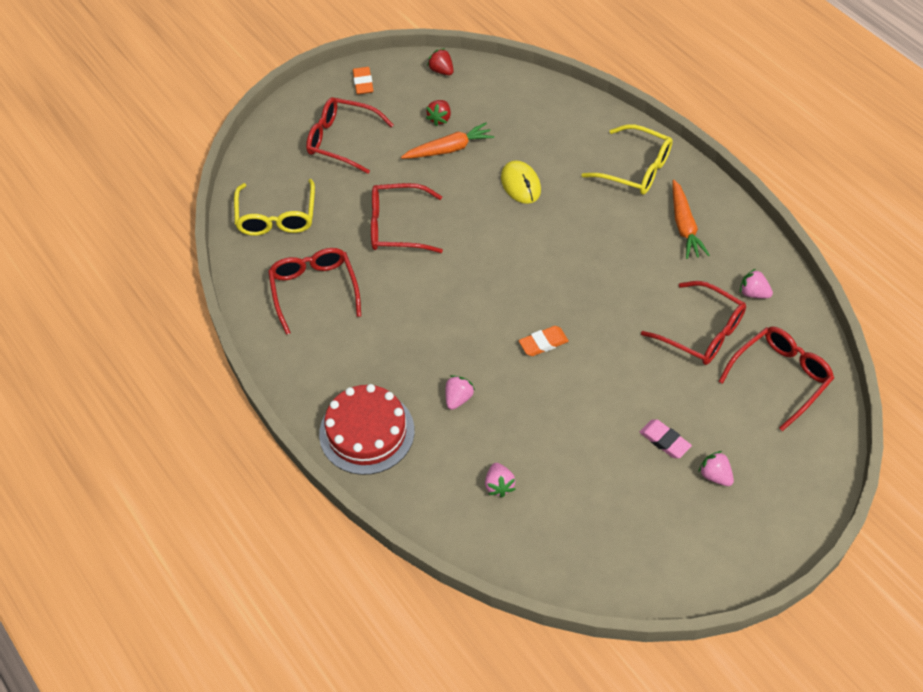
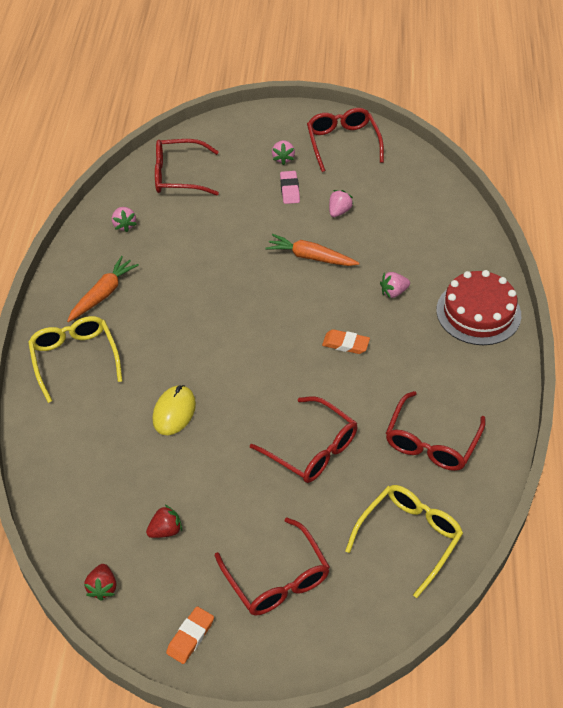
camera: 140 degrees left, 5 degrees down
(449, 149) = (192, 491): orange carrot -> orange carrot (310, 257)
(499, 485) = (417, 230): pink strawberry -> pink strawberry (339, 211)
(543, 343) = (297, 287): orange eraser -> orange eraser (345, 344)
(702, 332) = (188, 226): red glasses -> red glasses (343, 143)

